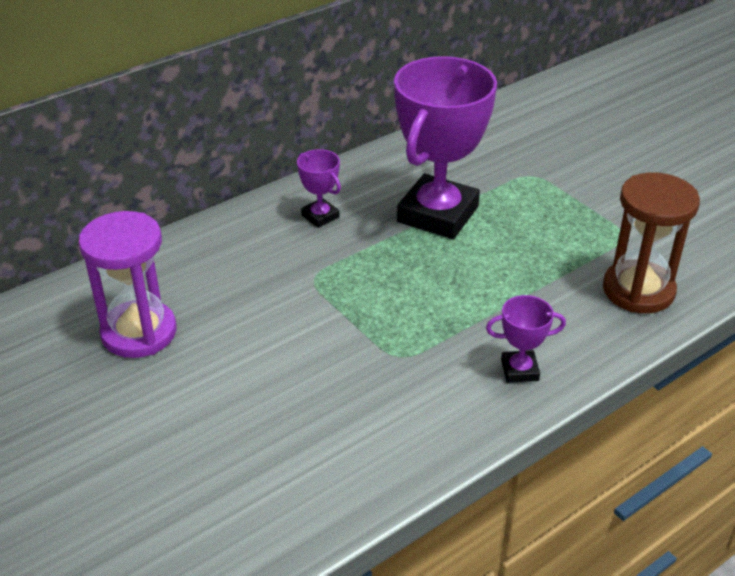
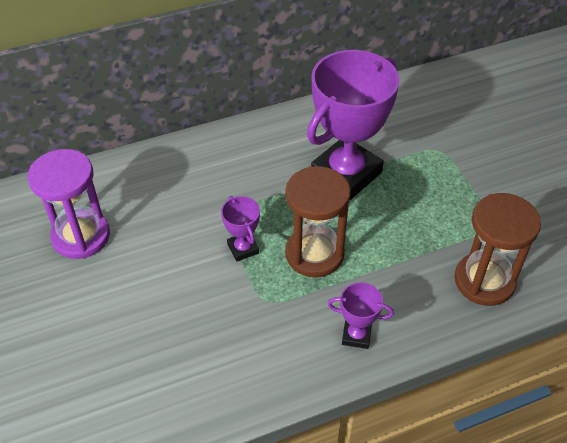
camera: 15 degrees right, 10 degrees up
(320, 216) = (252, 157): purple trophy -> purple trophy (243, 248)
(435, 299) = (314, 254): none -> brown hourglass

